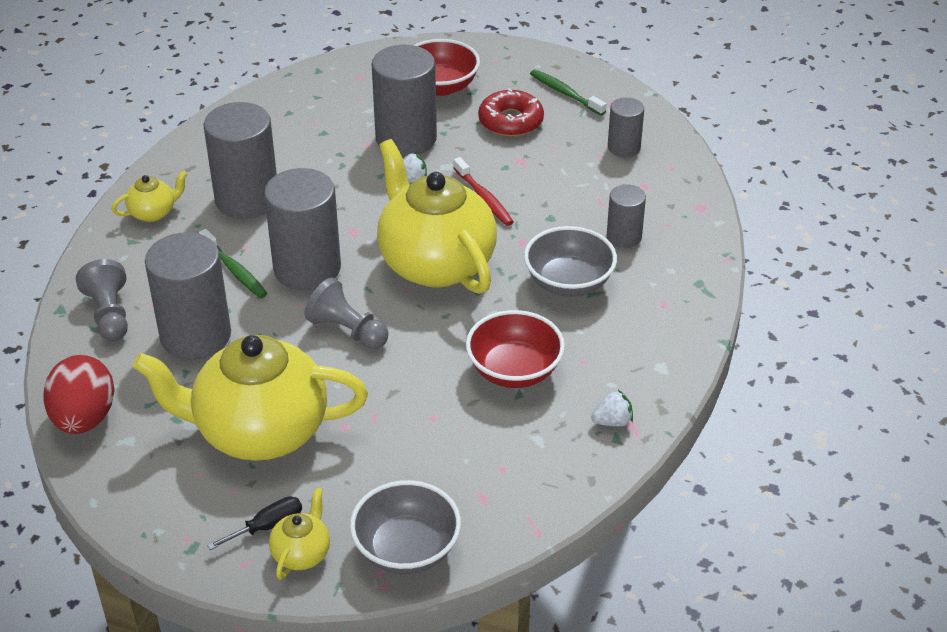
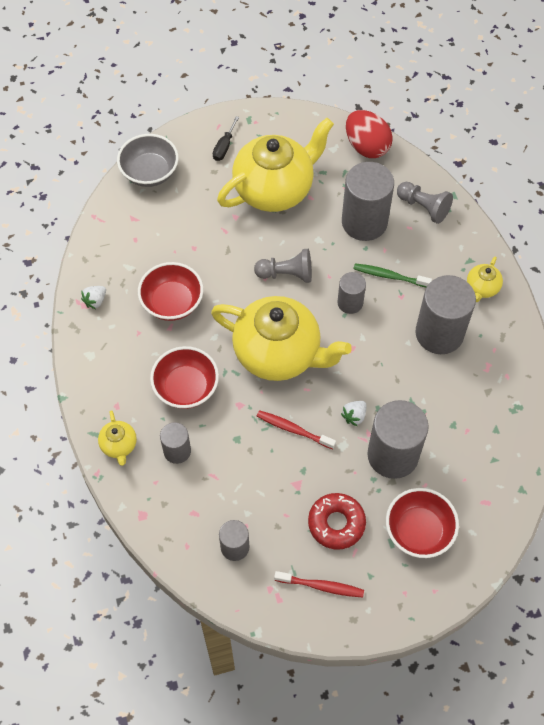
camera: 145 degrees right, 20 degrees up
(302, 553) = (197, 144): yellow teapot -> yellow teapot (119, 445)
(307, 268) = (350, 303): grey cylinder -> grey cylinder, size x0.54
(565, 93) = (321, 586): green toothbrush -> red toothbrush
(568, 283) = (186, 388): grey bowl -> red bowl

